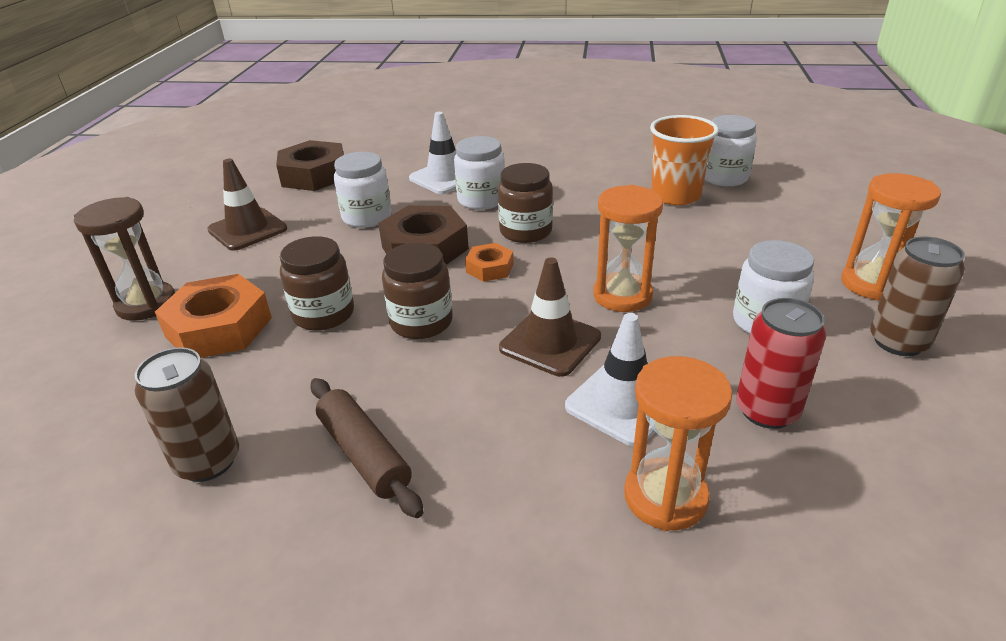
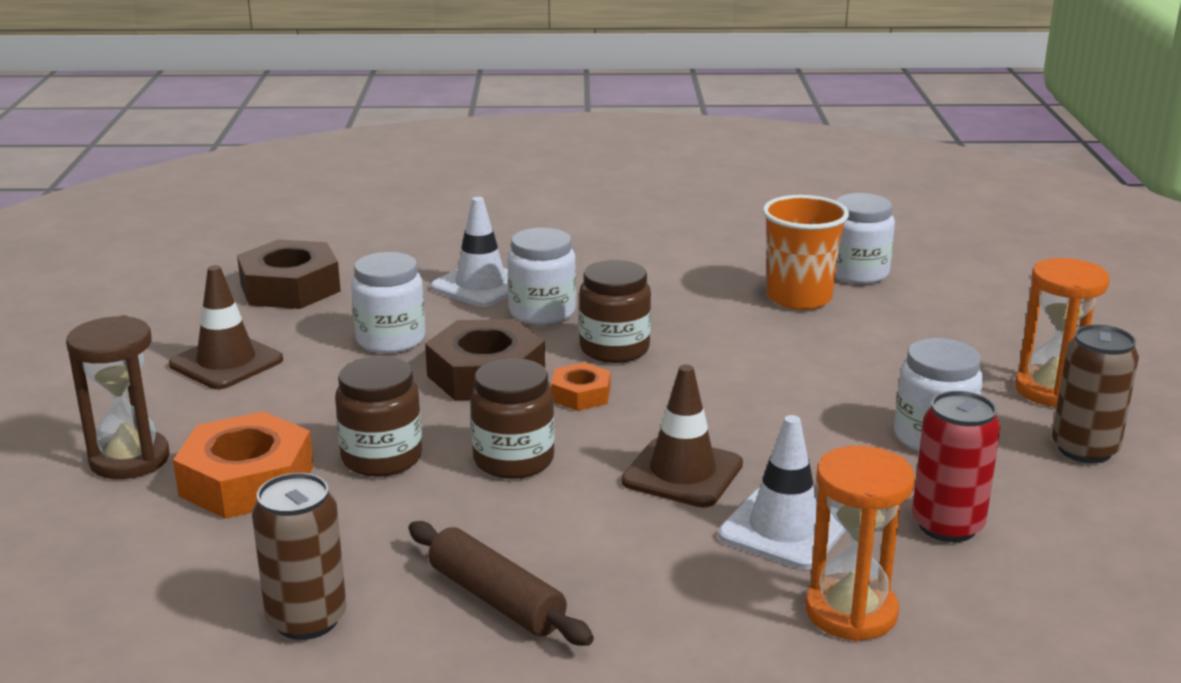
camera: 10 degrees left, 10 degrees down
(622, 295) = (757, 418): orange hourglass -> none

